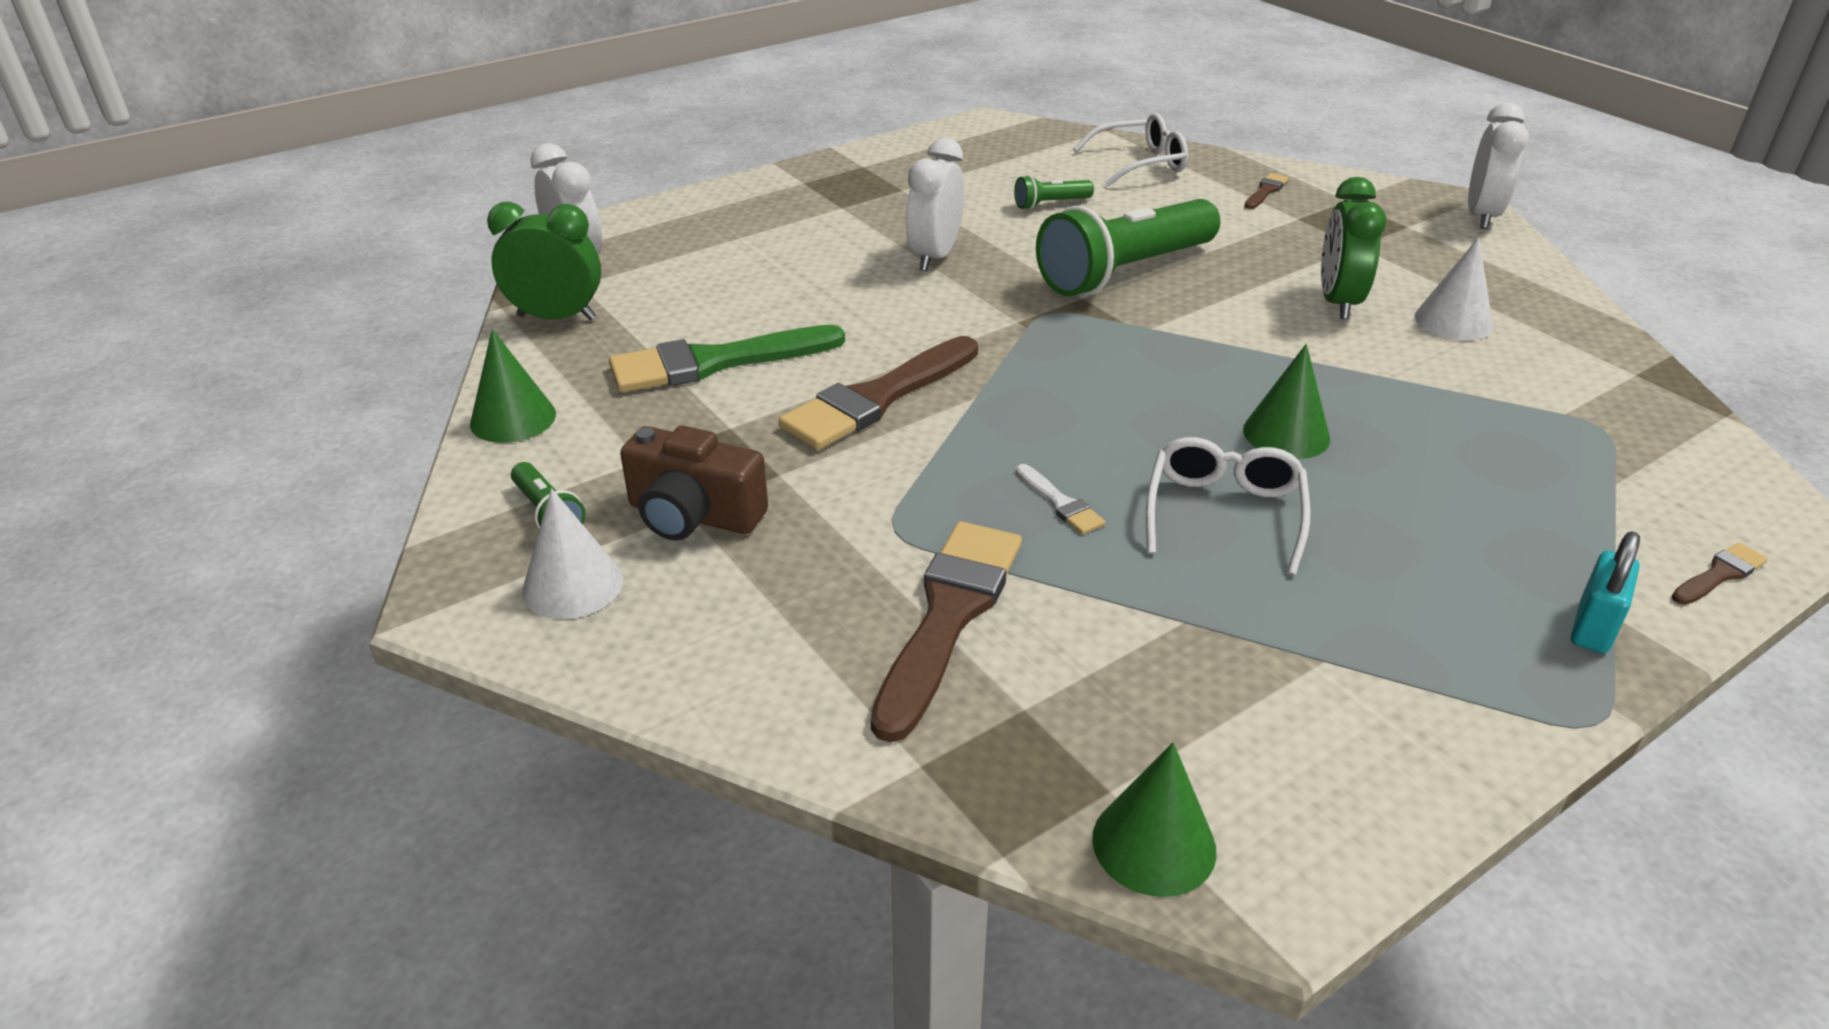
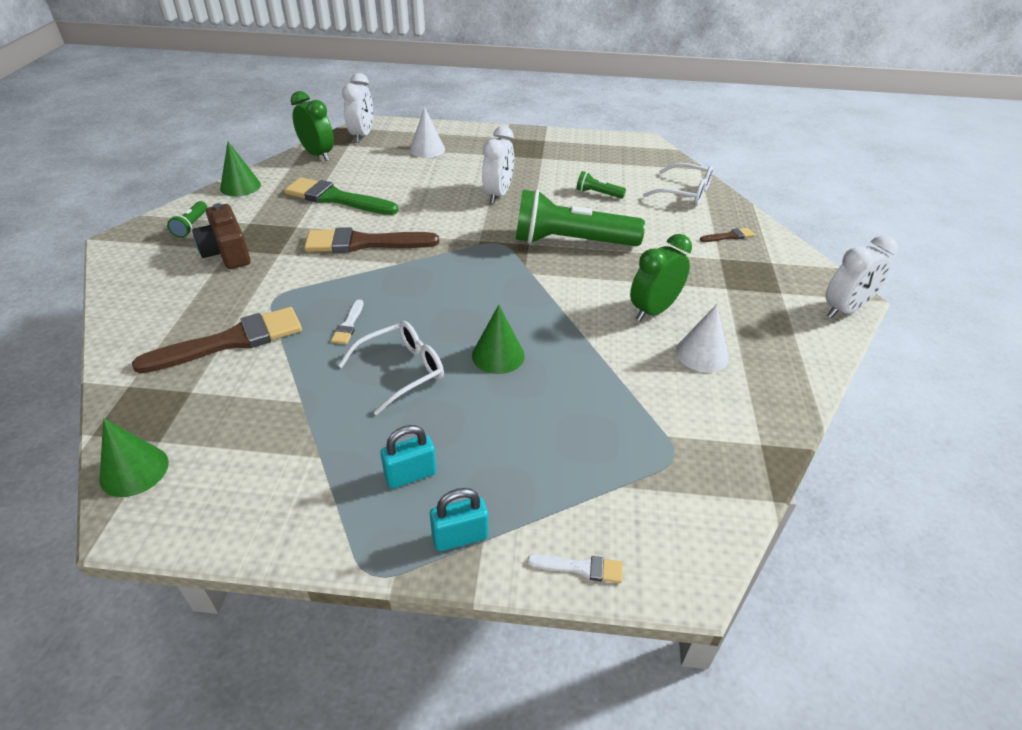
camera: 40 degrees right, 5 degrees up
(573, 585) = (155, 255): white cone -> white cone (427, 149)
(934, 256) = (498, 194): white clock -> white clock turned 135 degrees clockwise
(1442, 607) = (410, 475): none -> turquoise padlock
(1719, 575) = (580, 568): brown brush -> white brush

